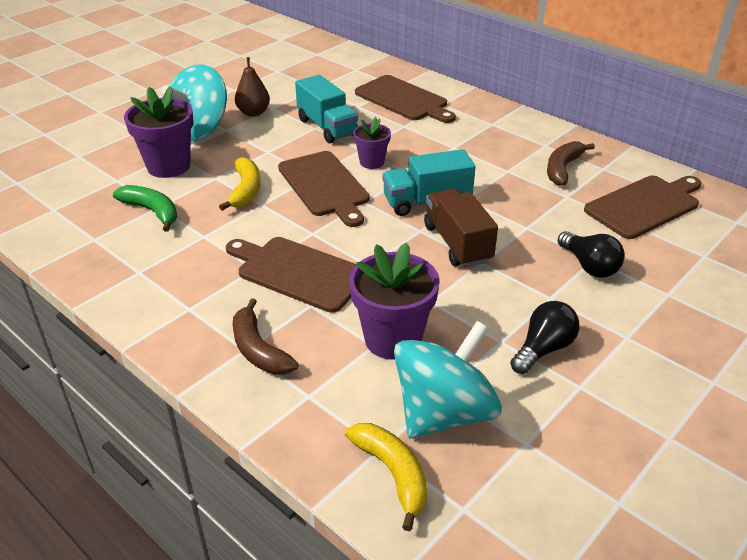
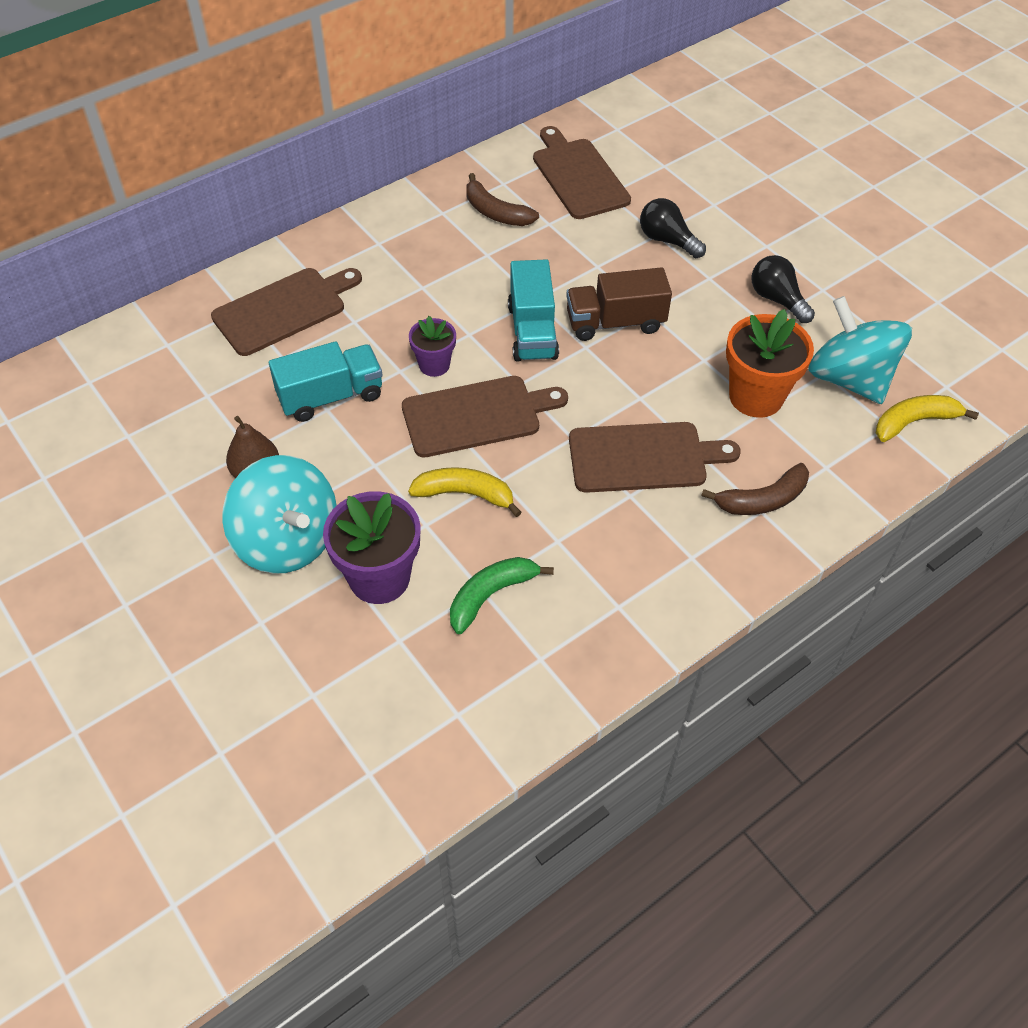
camera: 80 degrees left, 15 degrees up
(298, 272) = (643, 457): brown cutting board -> brown cutting board turned 135 degrees counterclockwise
(393, 339) = (756, 396): purple flower pot -> orange flower pot
(589, 266) = (667, 240): black light bulb -> black light bulb turned 120 degrees counterclockwise

